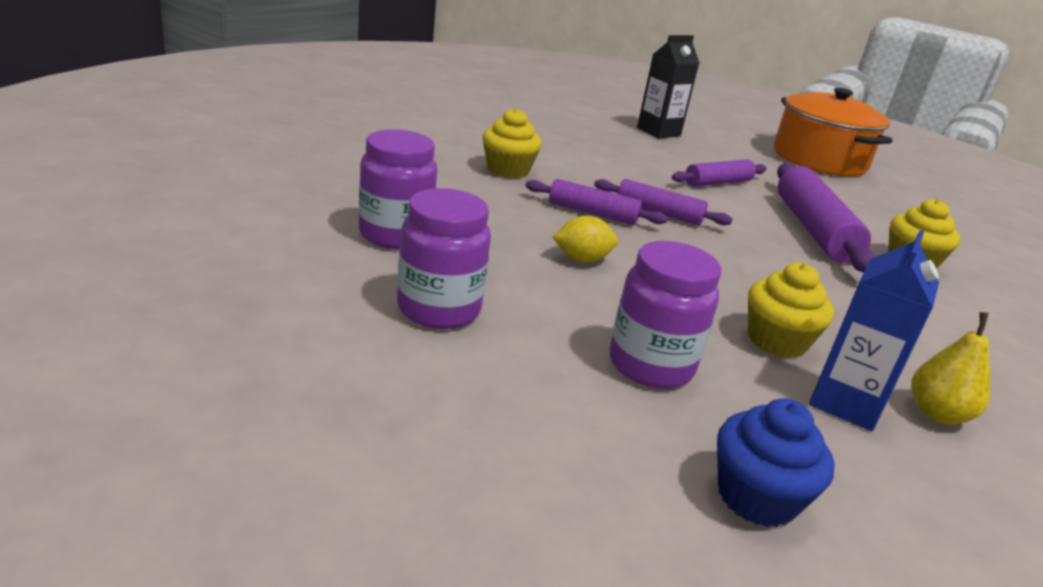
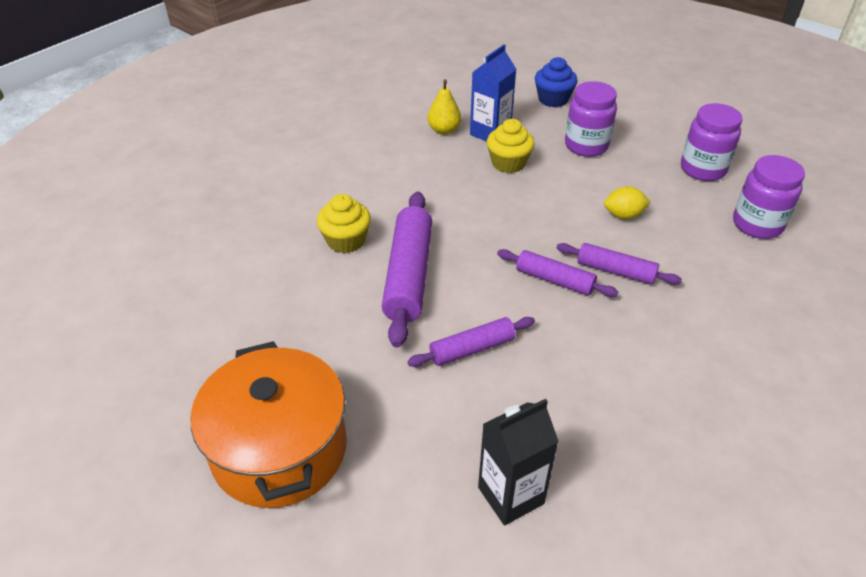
camera: 170 degrees left, 15 degrees up
(508, 170) = (703, 332): yellow cupcake -> none

